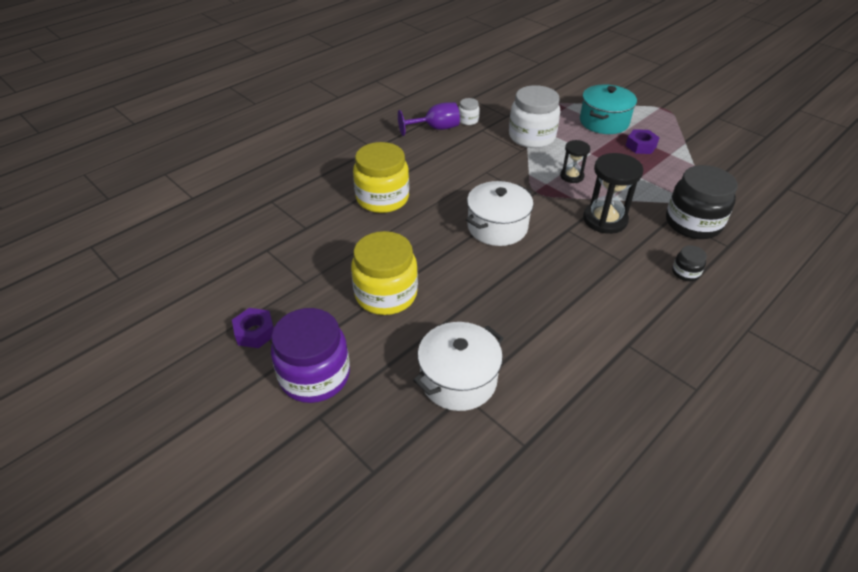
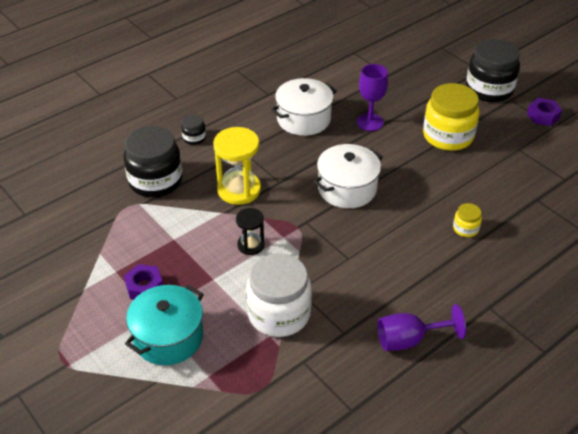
camera: 175 degrees left, 0 degrees up
(315, 375) = (489, 89): purple jar -> black jar
(382, 198) = (465, 228): yellow jar -> yellow jar, size x0.46
(458, 379) = (391, 82): white pot -> white pot (303, 119)
(468, 120) = (361, 355): white jar -> none
(483, 308) = (370, 122): none -> purple goblet
(605, 220) = (239, 190): black hourglass -> yellow hourglass

